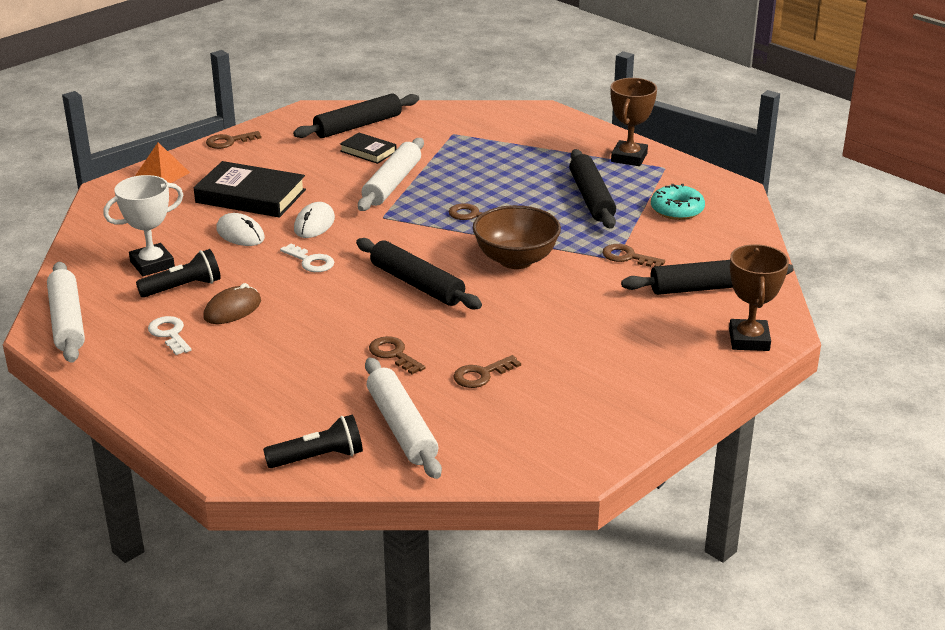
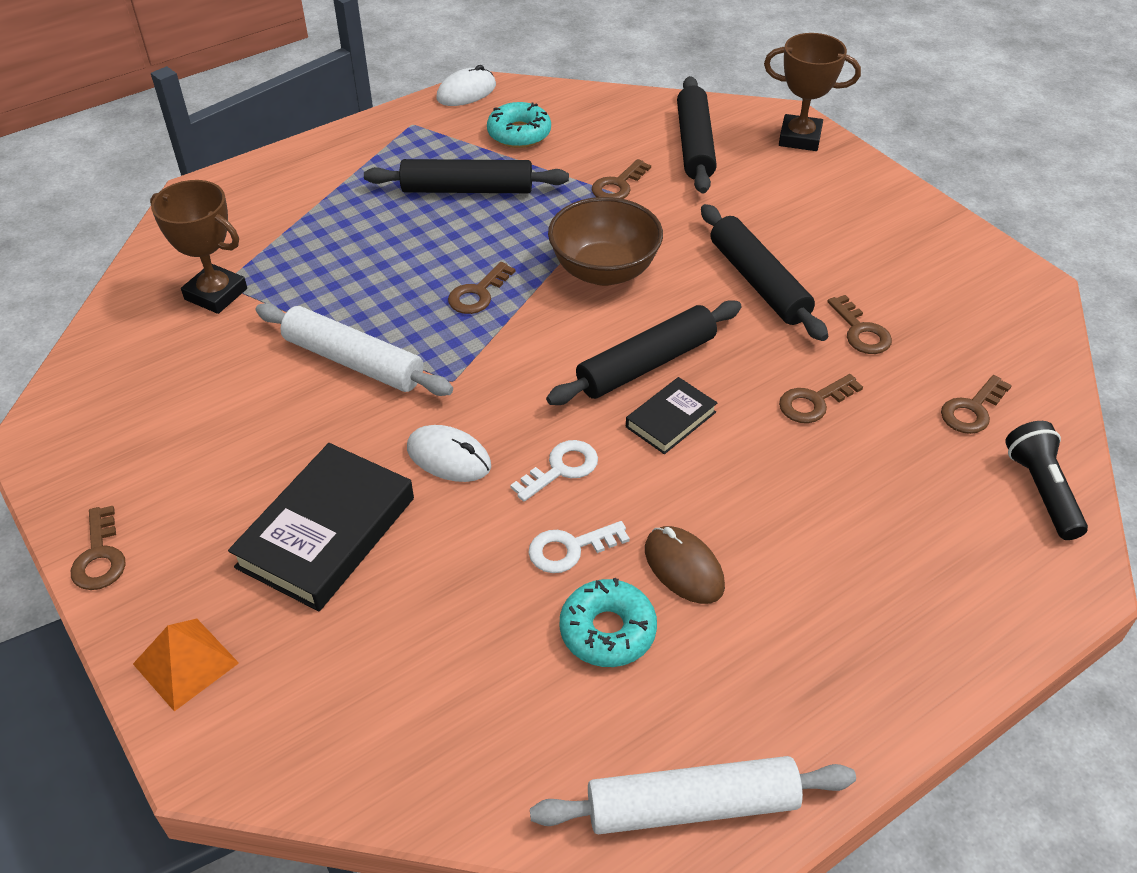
camera: 80 degrees left, 15 degrees up
(152, 264) = (522, 676): white trophy -> none
(170, 334) = (745, 650): white key -> white key (570, 549)
(183, 287) = (607, 631): black flashlight -> turquoise donut
(240, 234) = (452, 550): white mouse -> white mouse (466, 92)
(358, 126) = (135, 382): black rolling pin -> black rolling pin (758, 282)
(368, 151) = (235, 378): black book -> black book (671, 419)
(401, 427) = (972, 410): white rolling pin -> brown key
(629, 158) = (374, 145): brown trophy -> brown trophy (216, 294)

